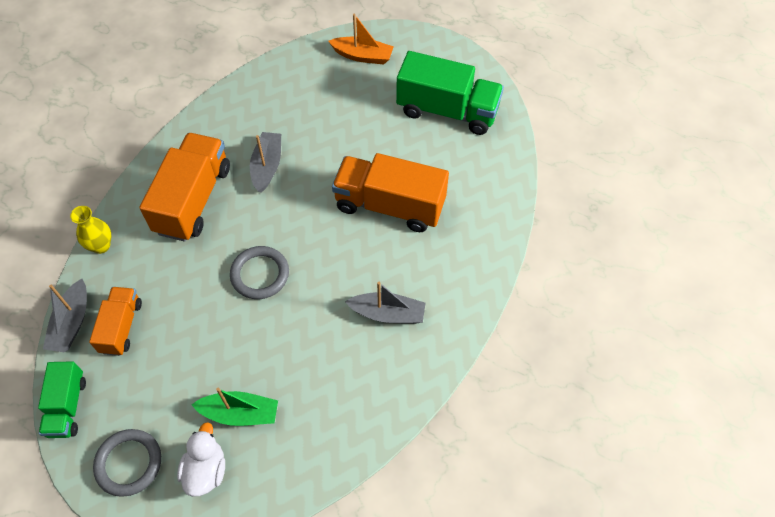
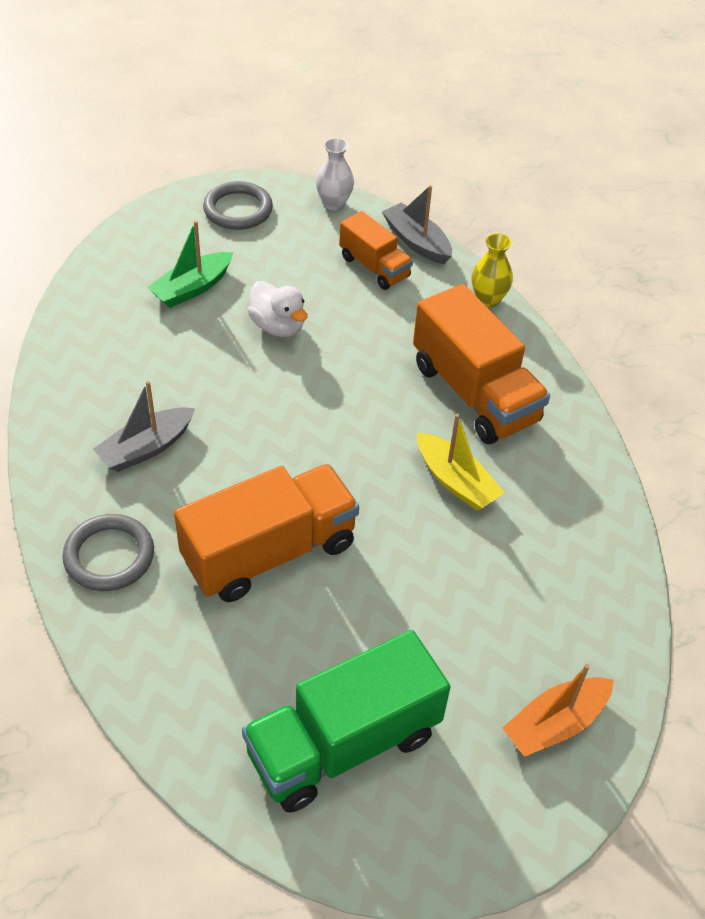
camera: 130 degrees right, 10 degrees down
(67, 407) = (334, 203): green truck -> white vase
(206, 470) = (172, 243): white duck -> white duck (278, 326)
(260, 274) = (316, 385): grey ring -> grey ring (109, 556)
(267, 166) = (455, 481): grey boat -> yellow boat

